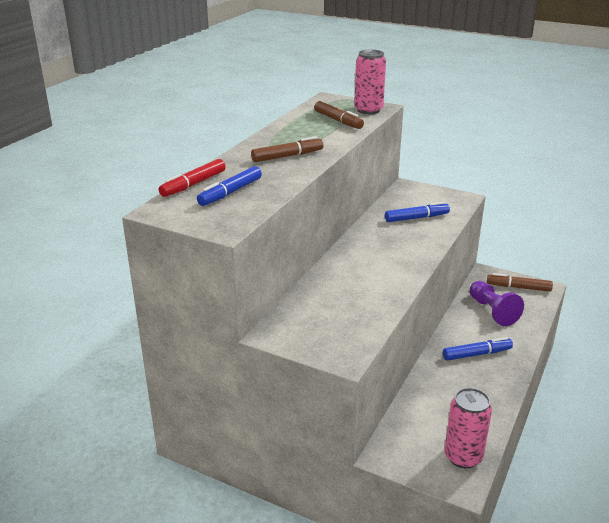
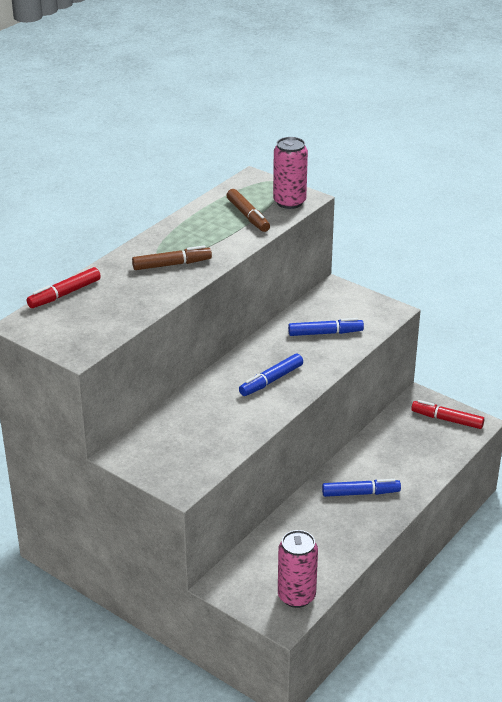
camera: 10 degrees right, 5 degrees up
(230, 192) = (97, 308): blue marker -> blue marker (271, 380)
(492, 311) = (402, 445): purple pawn -> none
(518, 287) = (447, 419): brown marker -> red marker

